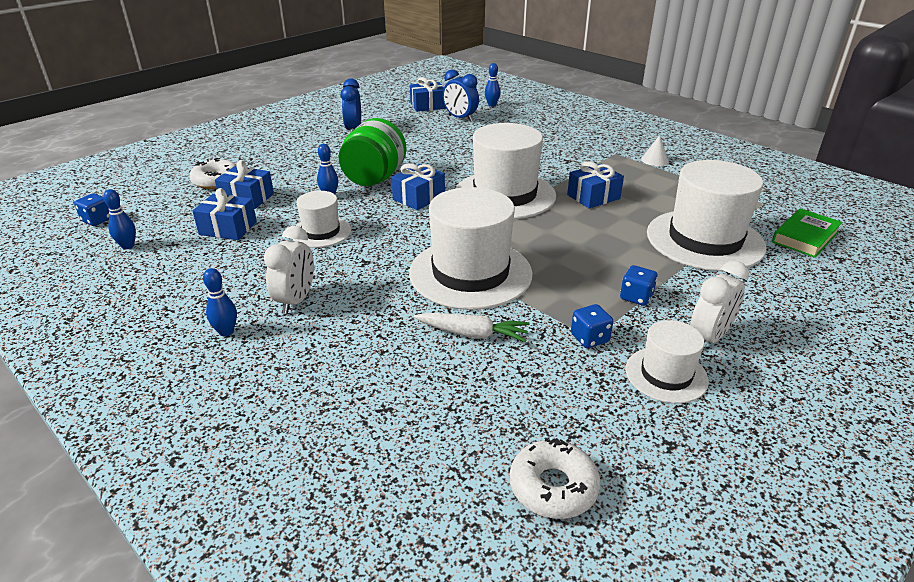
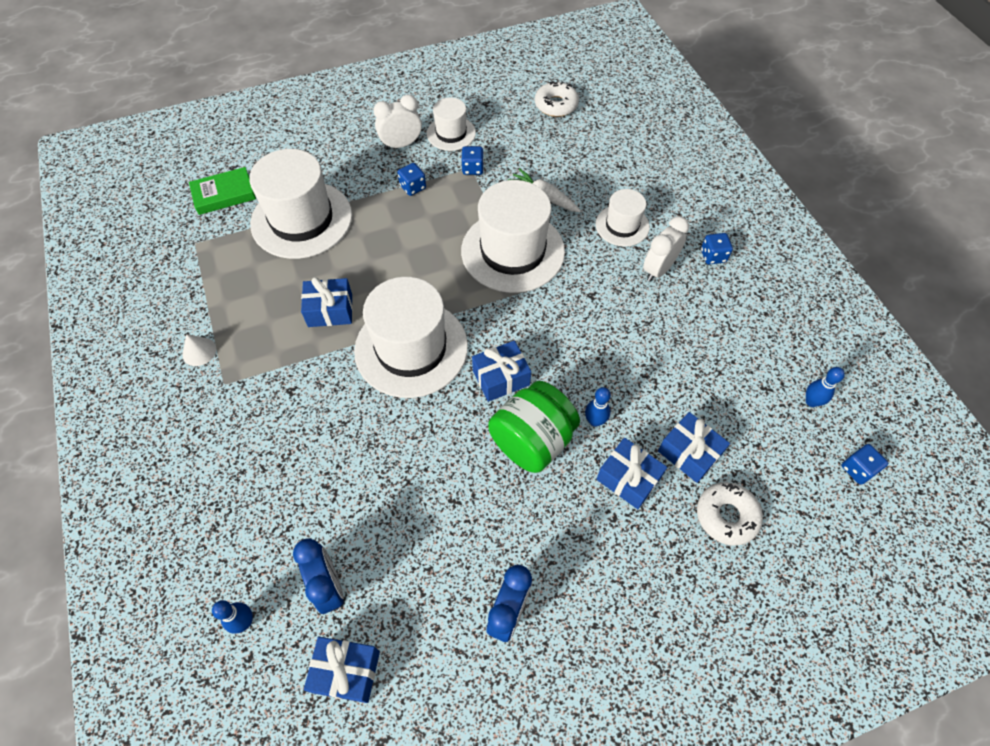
camera: 155 degrees left, 25 degrees up
(226, 332) = (713, 256): blue bowling pin -> blue dice
(228, 228) = (711, 396): blue gift -> blue gift (628, 479)
(321, 232) = (619, 354): white hat -> white hat (622, 225)

